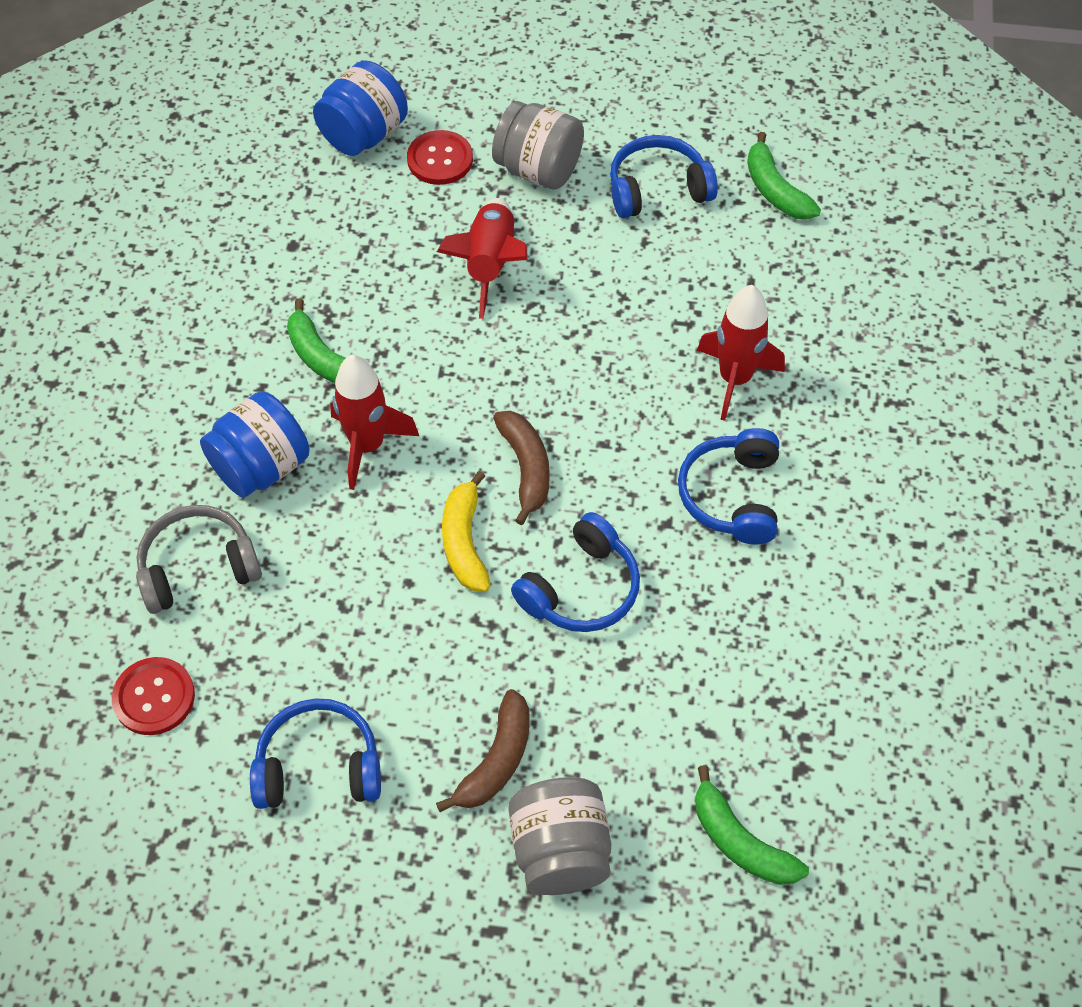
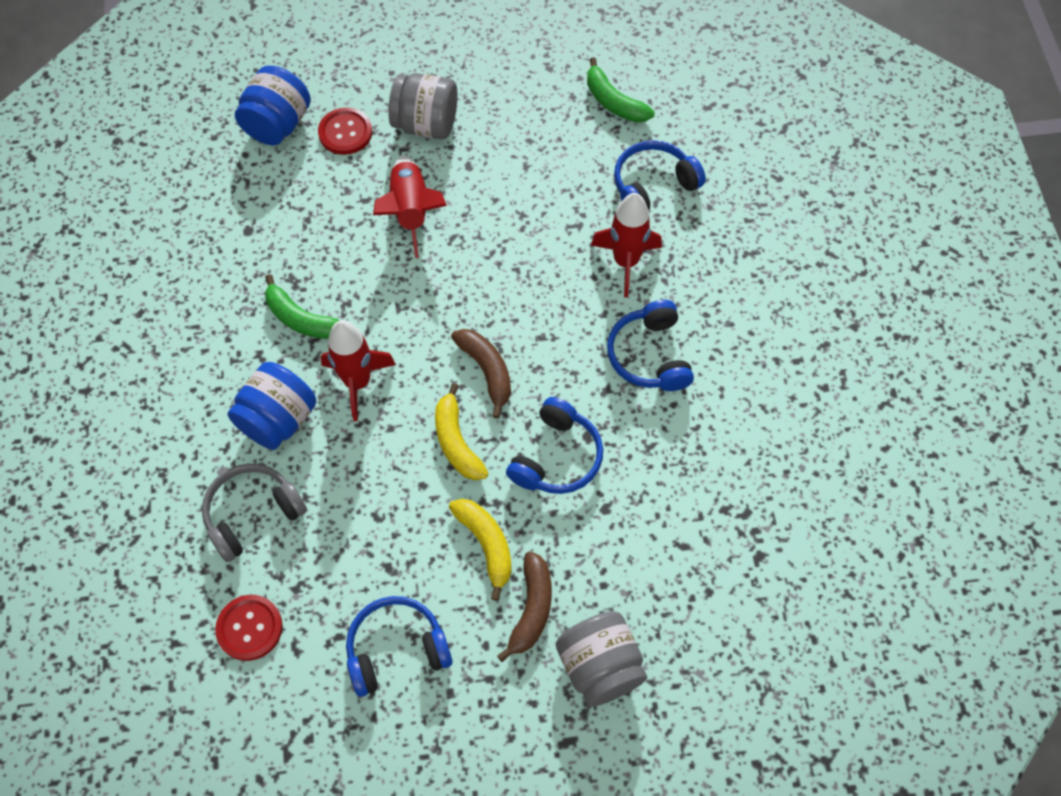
camera: 15 degrees left, 5 degrees up
(464, 671) = (486, 545): none -> yellow banana
(657, 189) = (523, 120): blue headphones -> blue headphones (653, 185)
(740, 841) = (730, 624): green banana -> none

